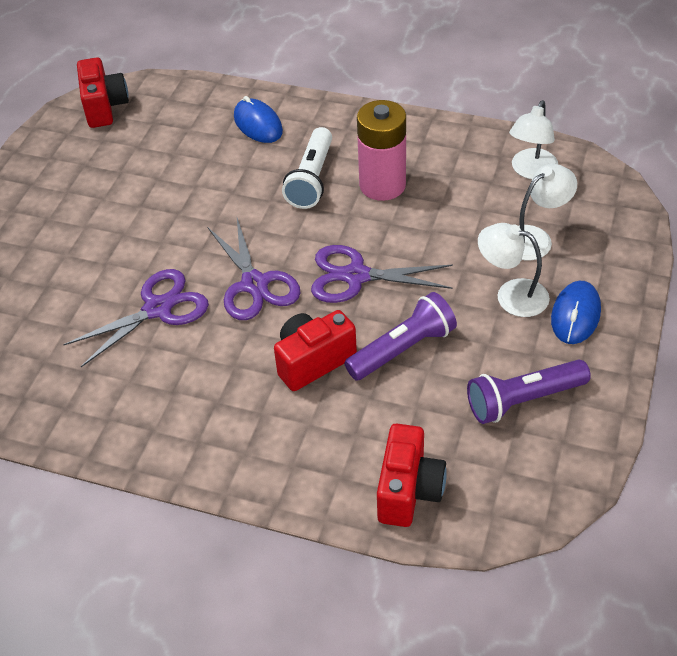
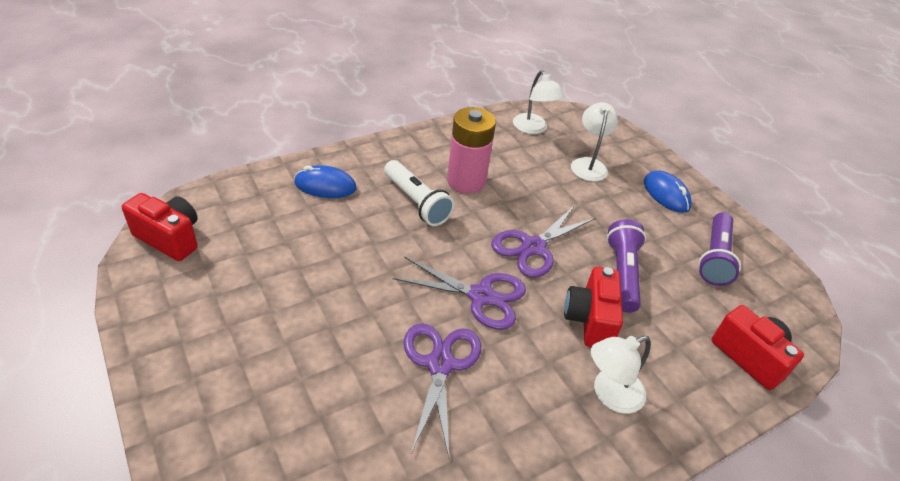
camera: 55 degrees left, 5 degrees down
(511, 295) = (624, 203): white lamp -> white lamp (609, 394)

